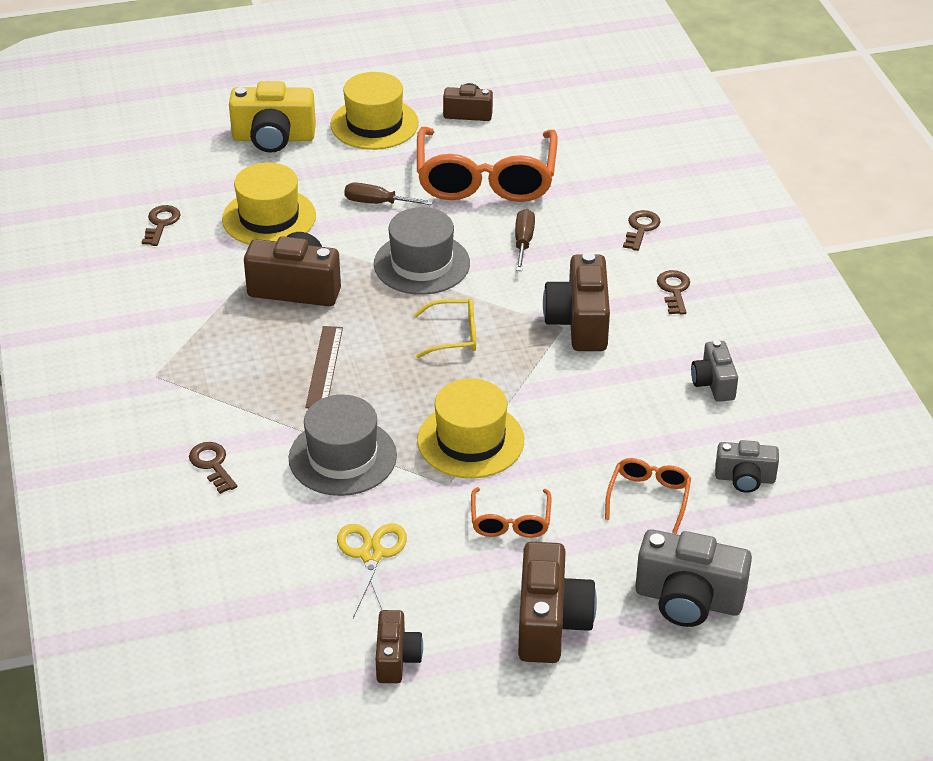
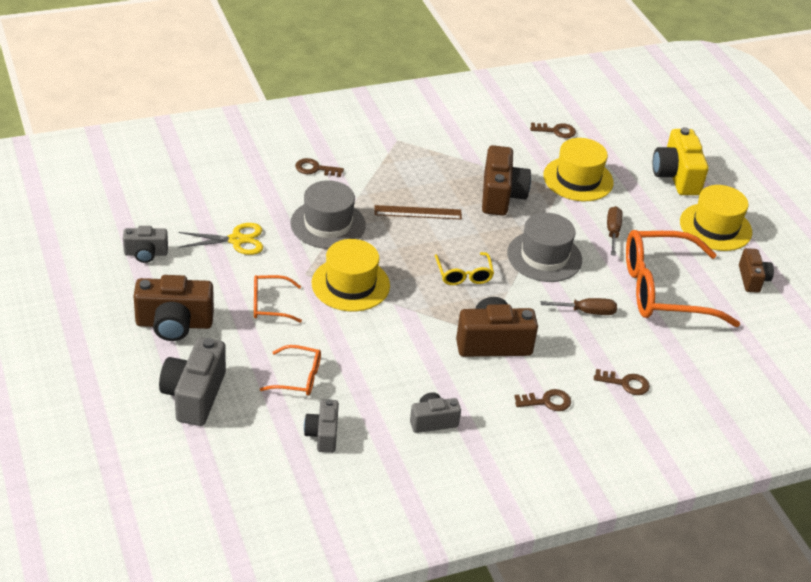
camera: 80 degrees right, 0 degrees up
(212, 465) = (315, 169): brown key -> brown key turned 135 degrees counterclockwise
(396, 658) = (146, 253): brown camera -> grey camera

